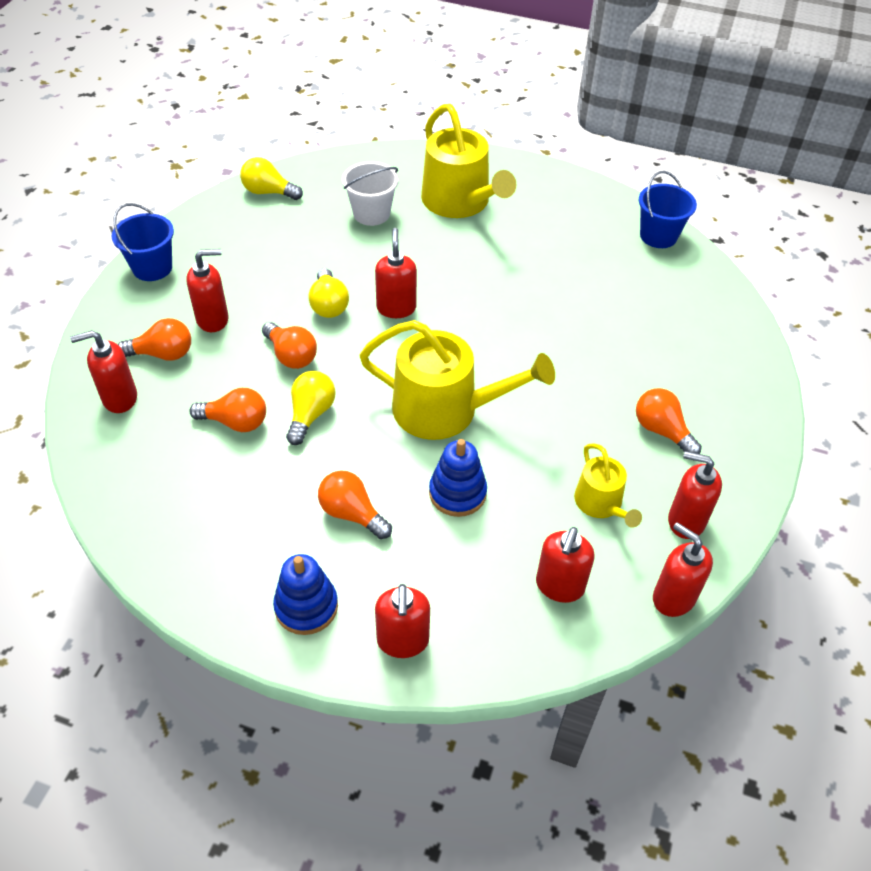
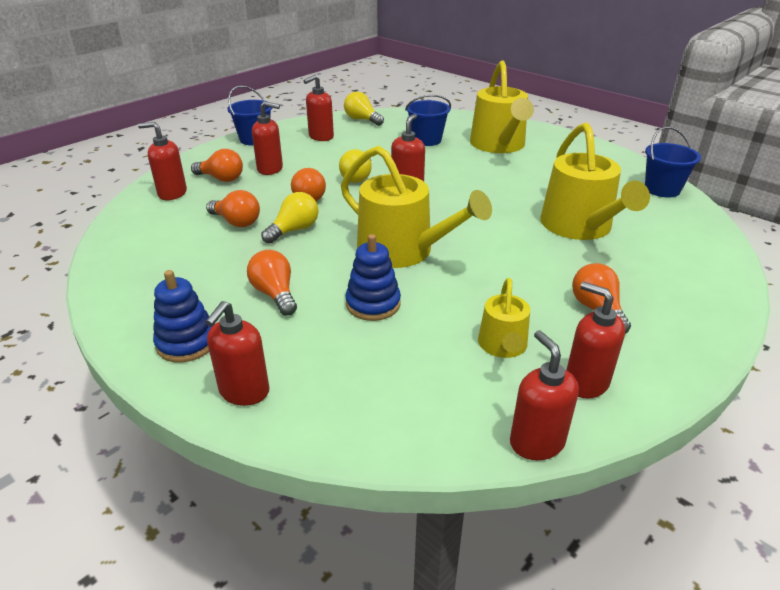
camera: 25 degrees right, 15 degrees down
(371, 213) = (426, 140): white bucket -> blue bucket
(559, 586) = (420, 396): red soap dispenser -> red soap dispenser (321, 137)
(602, 319) = (580, 227): none -> yellow watering can

